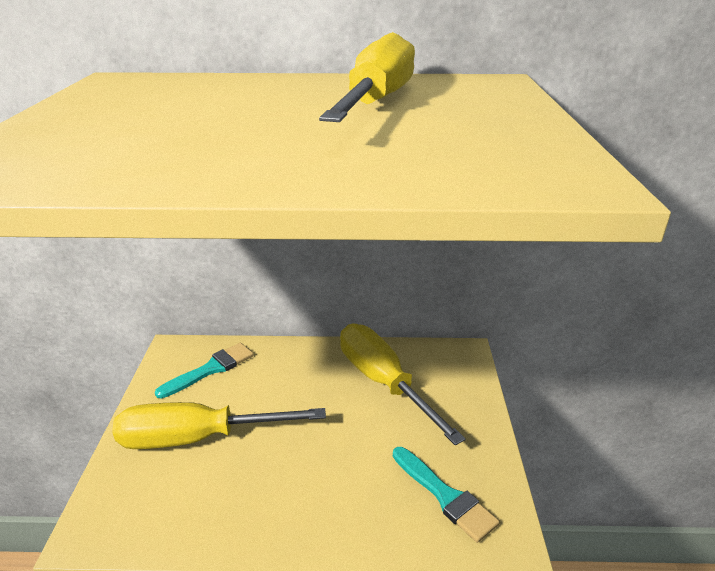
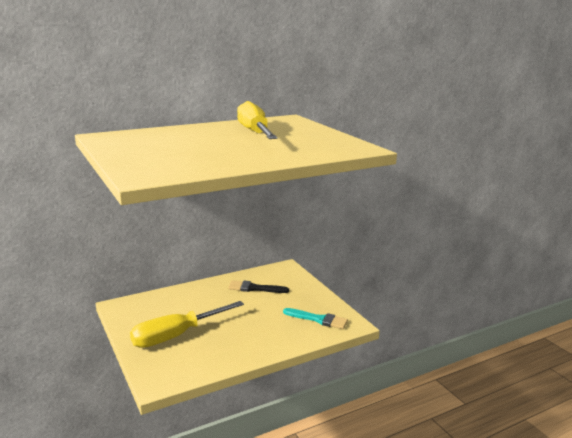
camera: 30 degrees left, 10 degrees down
(210, 369) = (151, 308): turquoise brush -> none
(383, 382) = (254, 288): yellow screwdriver -> black brush

